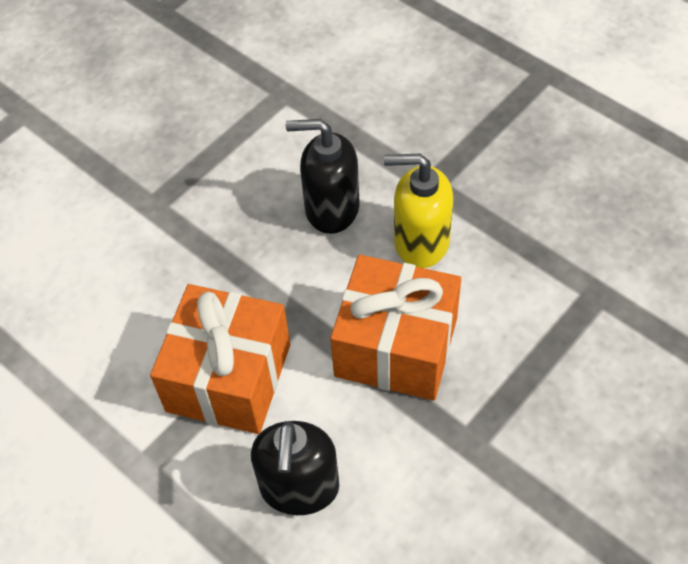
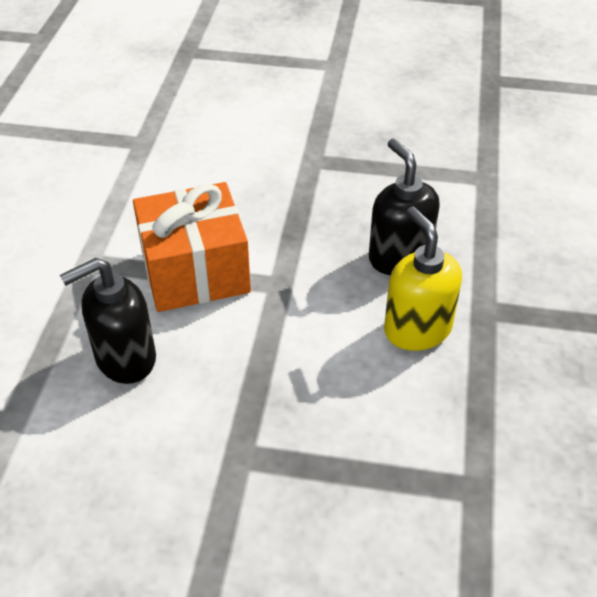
camera: 55 degrees right, 10 degrees down
(396, 347) = (298, 360): orange gift -> none

